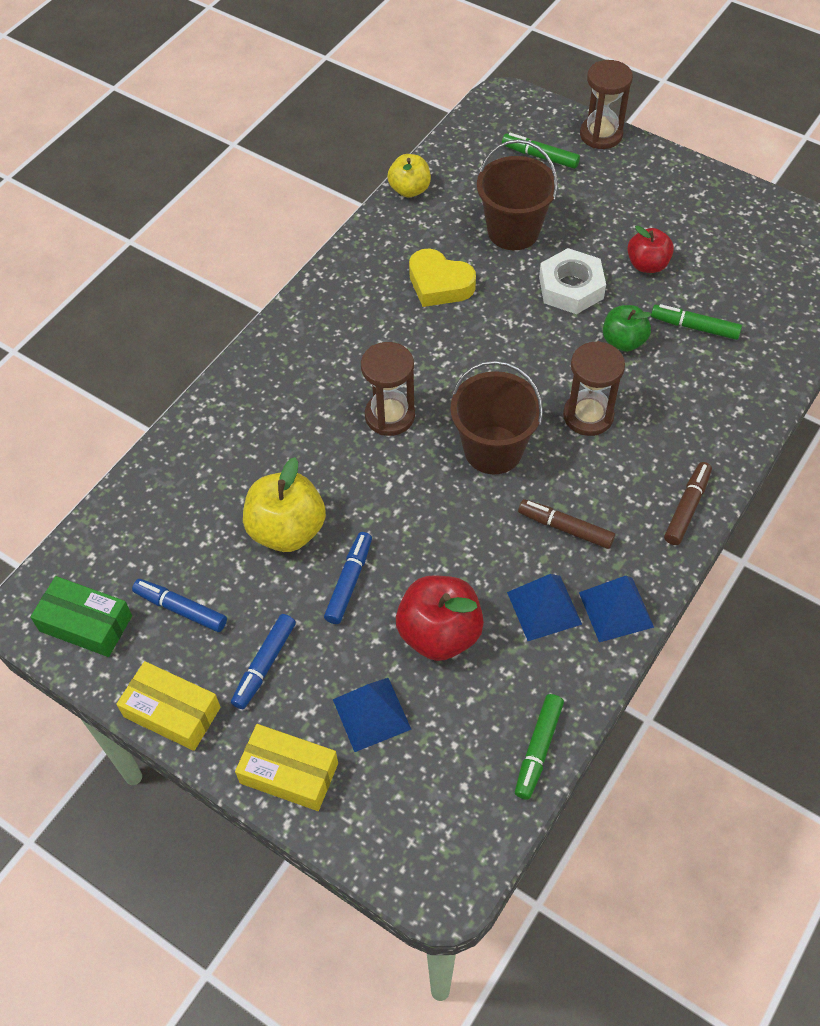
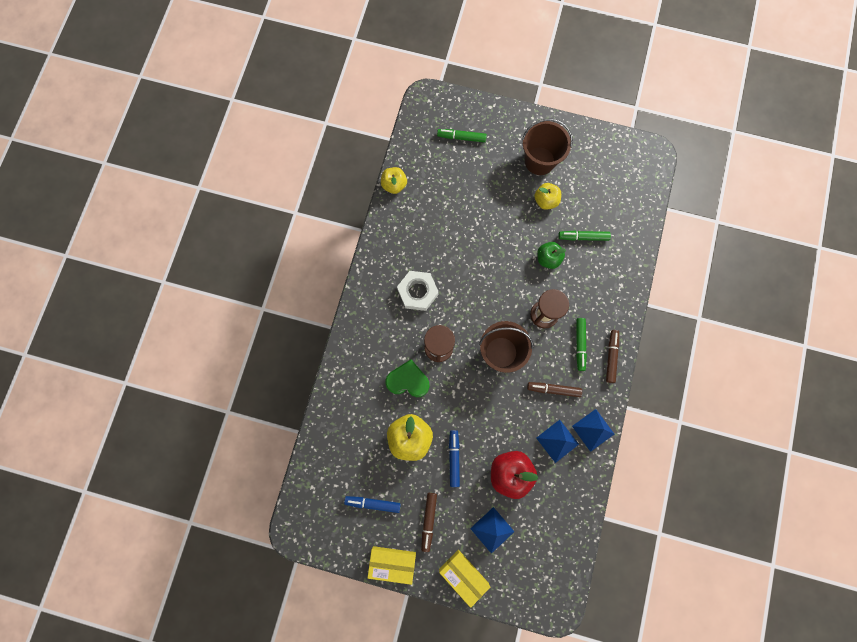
camera: 20 degrees left, 20 degrees up
(86, 623) = (326, 528): green box -> none
(265, 664) = (429, 520): blue marker -> brown marker
(289, 773) = (463, 576): yellow box -> yellow box turned 45 degrees clockwise
(319, 448) = (408, 381): none -> green heart
(439, 284) = (435, 249): yellow heart -> none
(513, 231) = (464, 198): brown bucket -> brown bucket (539, 161)
(538, 749) = (579, 521): green marker -> green marker (580, 344)
(571, 288) = (508, 230): white nut -> white nut (417, 292)
(601, 135) = (491, 110): brown hourglass -> none
(647, 264) = (545, 201): red apple -> yellow apple

